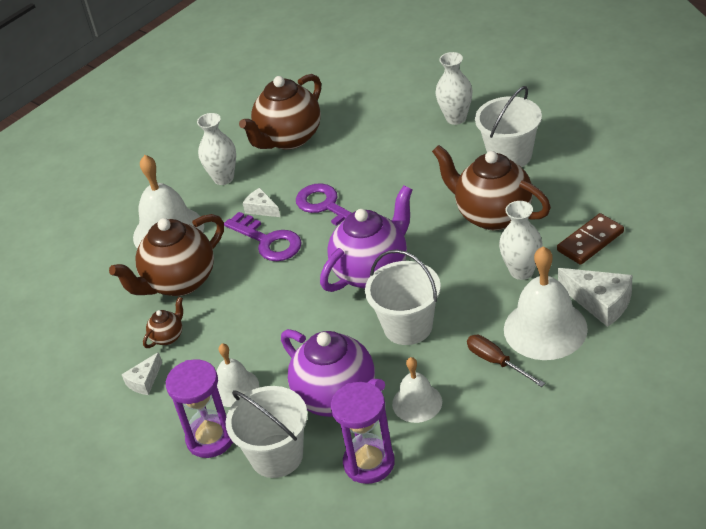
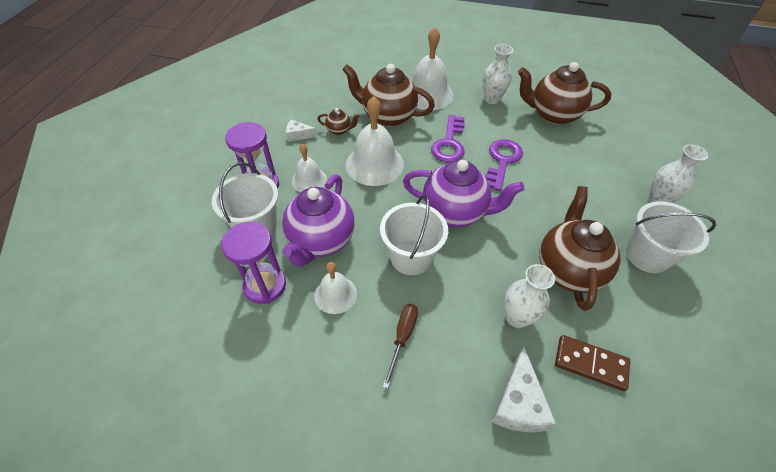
camera: 55 degrees right, 10 degrees up
(261, 209) = (477, 128): white cheese -> none
(545, 329) = (459, 363): white bell -> white bell (374, 164)

